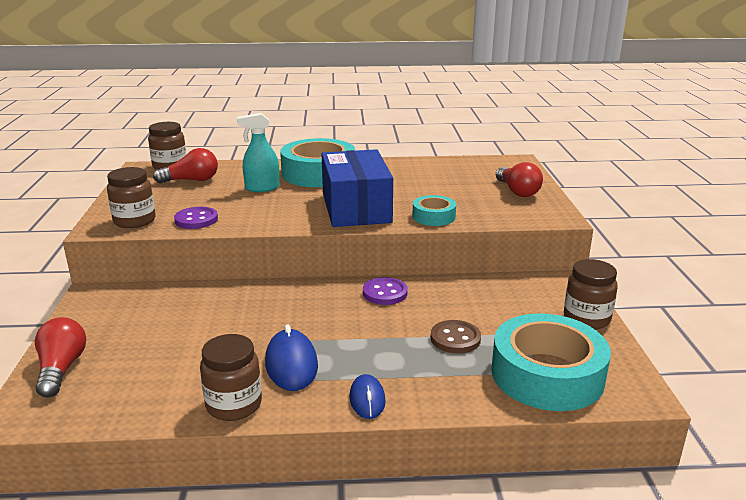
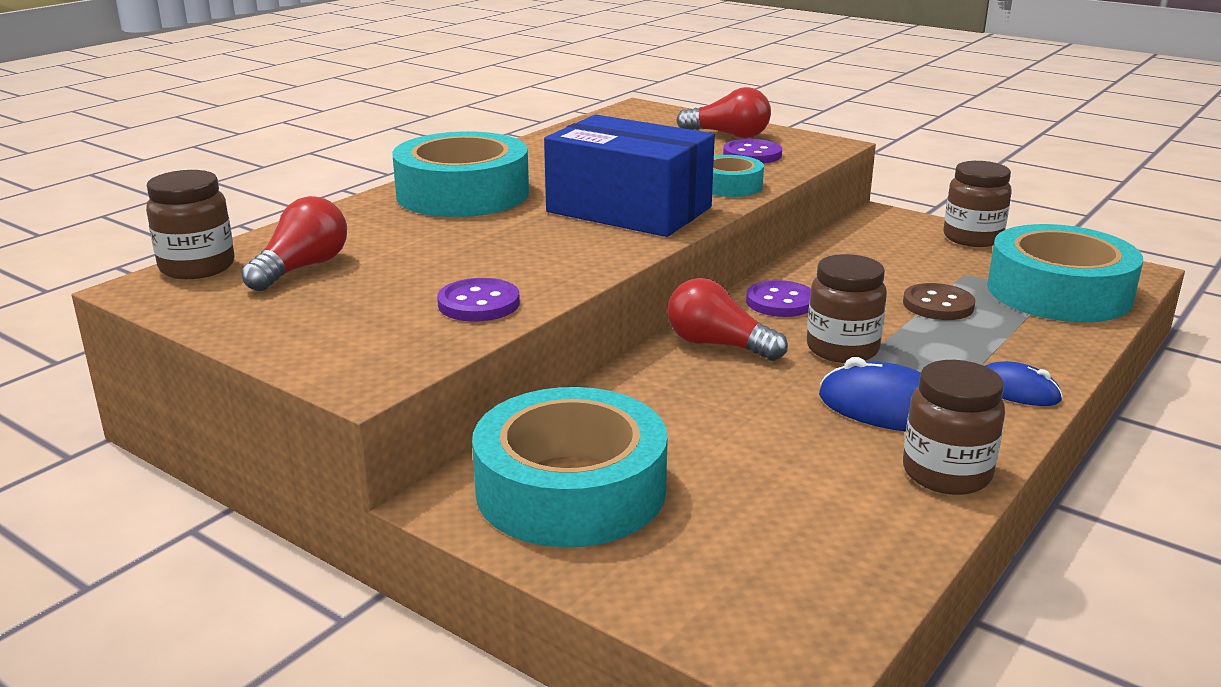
camera: 50 degrees left, 0 degrees up
(61, 369) = (685, 587): red light bulb -> red light bulb (718, 345)
(123, 314) = (571, 489): none -> turquoise tape
(134, 221) = (392, 346): brown jar -> brown jar (842, 349)
(262, 188) = (443, 236): turquoise spray bottle -> none
(496, 206) = (752, 154): none -> purple button

